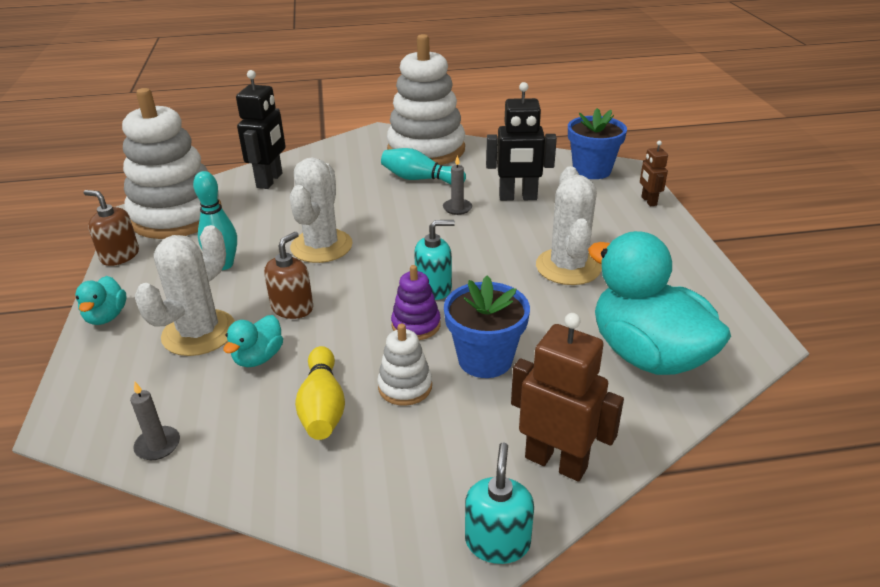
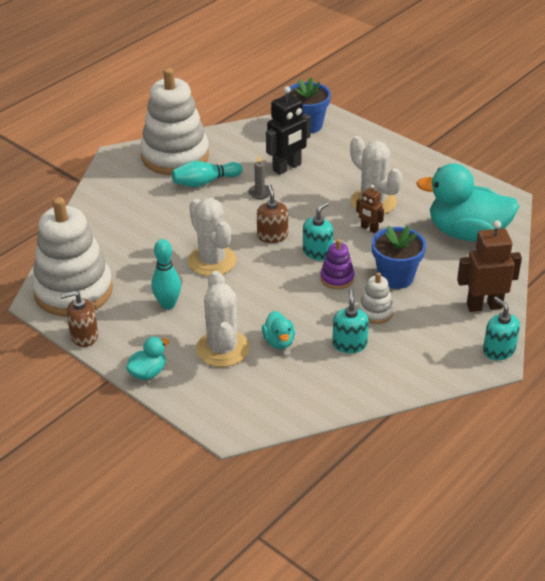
camera: 40 degrees left, 5 degrees up
(106, 317) = (148, 373): turquoise duck -> turquoise duck turned 90 degrees counterclockwise
(158, 445) = (296, 408): grey candle -> none
(270, 180) = (97, 232): black robot -> none
(292, 308) = (254, 306): brown soap dispenser -> brown soap dispenser (272, 236)
(322, 406) = (349, 344): yellow bowling pin -> turquoise soap dispenser
(648, 201) = (366, 135): brown robot -> brown robot (369, 229)

